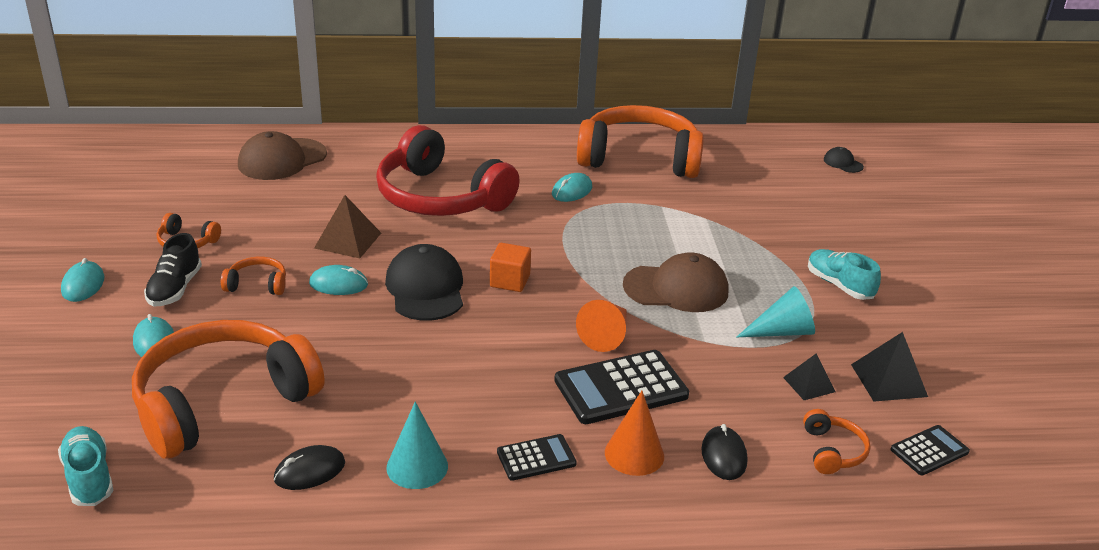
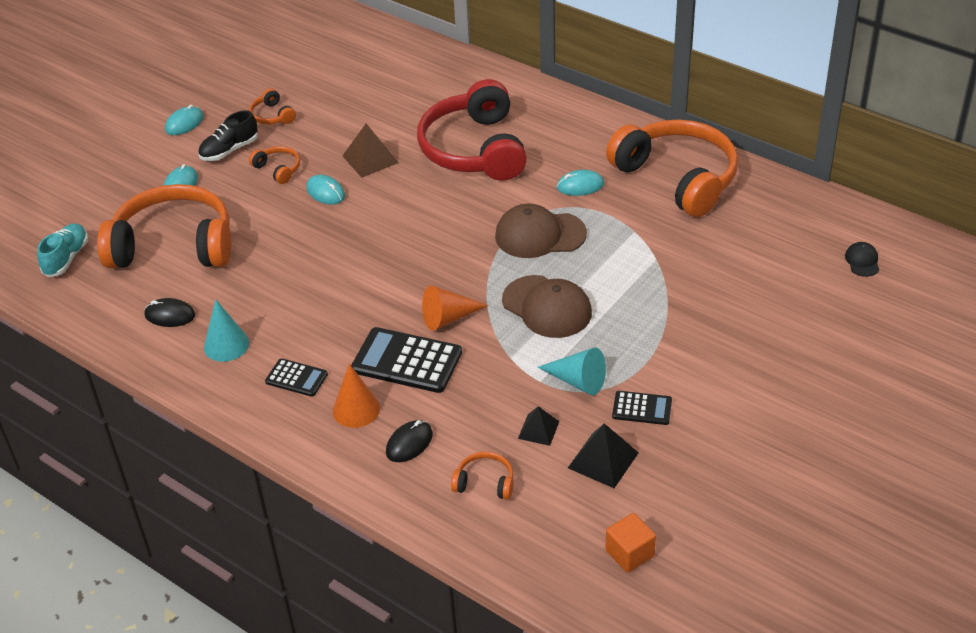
camera: 45 degrees right, 10 degrees up
(282, 159) = (404, 68): brown cap -> brown cap (540, 235)
(425, 288) = (375, 222): black cap -> none
(510, 281) = (437, 243): orange cube -> orange cube (629, 553)
(832, 451) = (485, 483): orange headphones -> orange headphones turned 120 degrees counterclockwise
(839, 285) = (680, 368): turquoise shoe -> none
(929, 451) = (553, 523): black calculator -> black calculator (642, 408)

